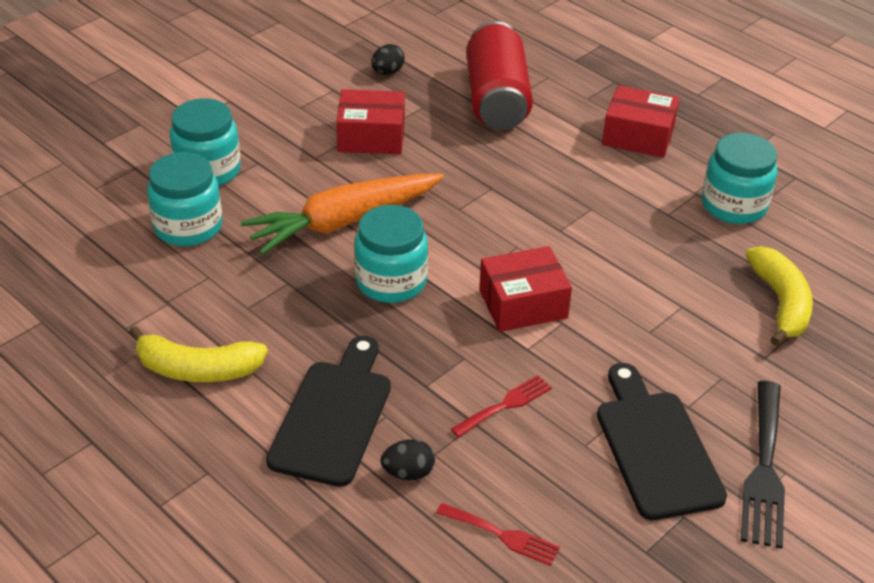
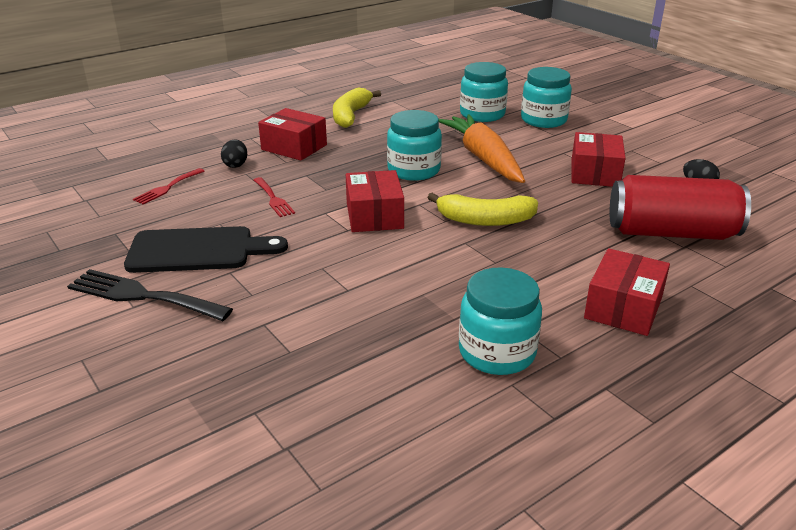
camera: 100 degrees right, 10 degrees down
(333, 416) = (294, 147): black cutting board -> red box
(780, 303) = (331, 350): yellow banana -> yellow banana (485, 220)

